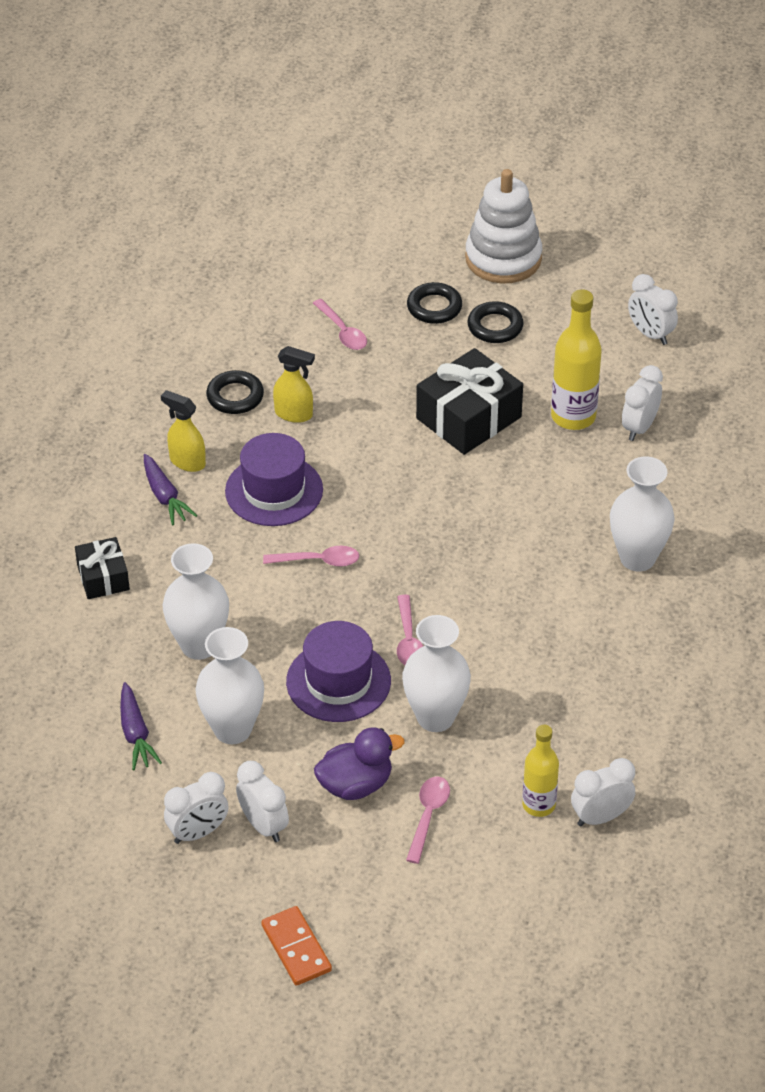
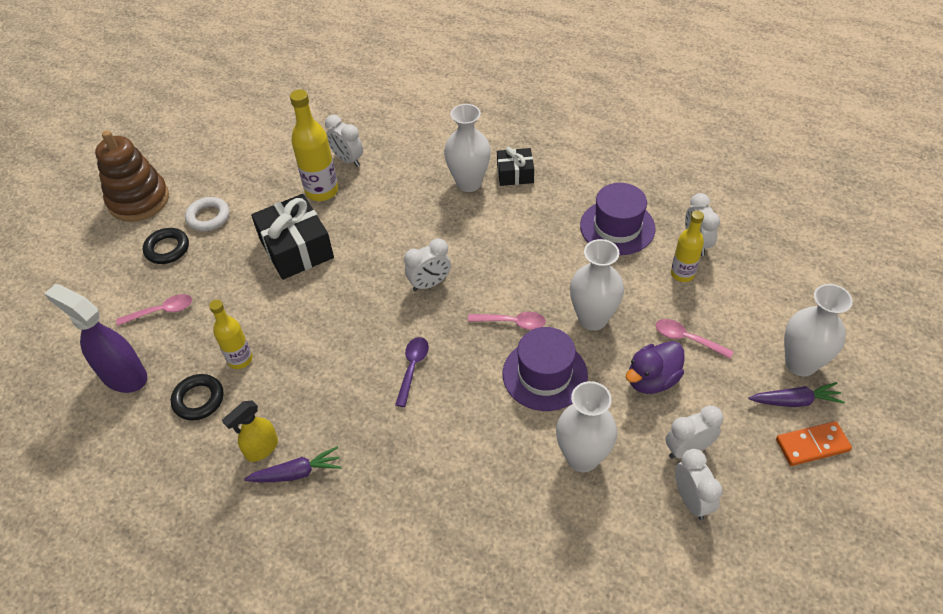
camera: 75 degrees left, 5 degrees up
(103, 577) = (379, 540): black gift -> black gift (515, 174)
(135, 733) = (574, 536): purple carrot -> purple carrot (795, 401)
(199, 645) = (483, 470): white vase -> white vase (800, 363)
(251, 330) = (123, 376): none -> purple spray bottle
(274, 490) = (322, 387): purple hat -> purple hat (617, 227)
(294, 414) = (240, 359): yellow spray bottle -> yellow bottle
(318, 561) = (412, 368): pink spoon -> purple spoon
(355, 785) = (652, 380): purple duck -> purple duck turned 120 degrees counterclockwise
(495, 327) = (208, 217): black ring -> white ring
(503, 259) = (139, 200): white stacking toy -> brown stacking toy
(650, 334) = (261, 138): white clock -> white clock (429, 284)

